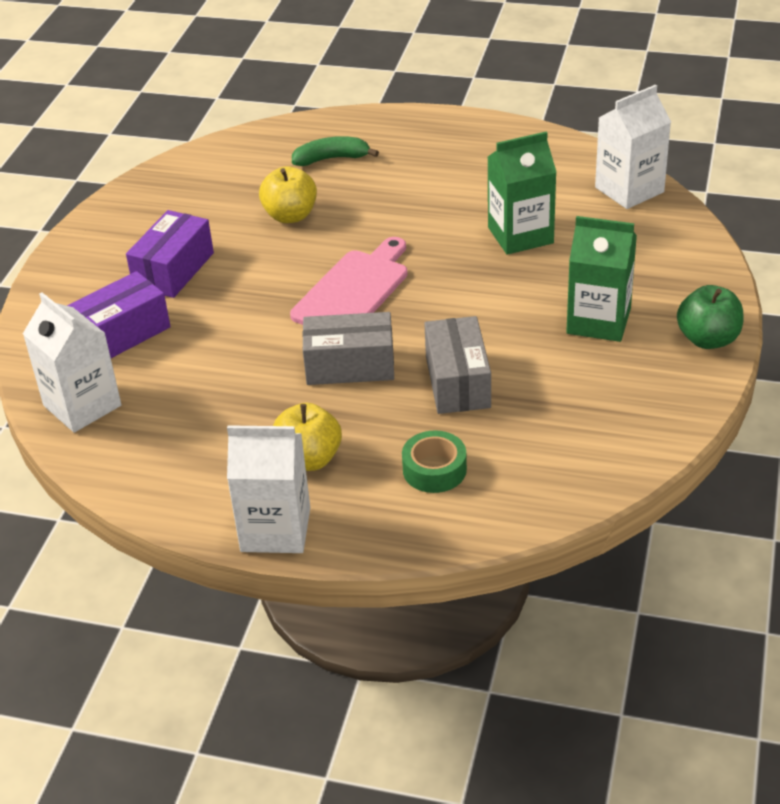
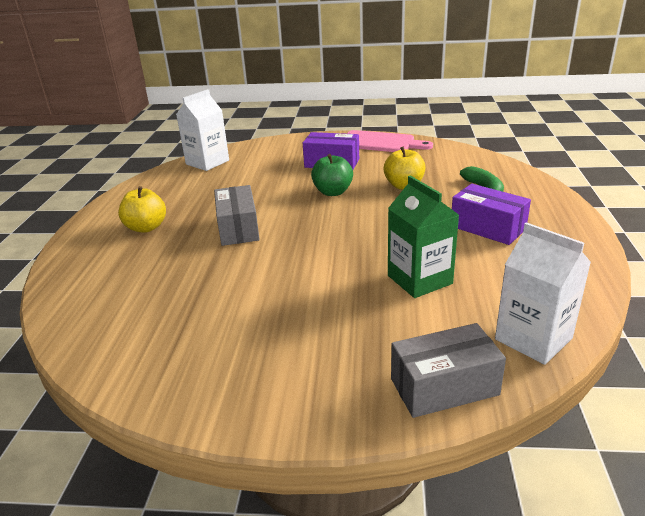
camera: 80 degrees right, 10 degrees down
(122, 334) = (269, 161): purple box -> purple box (487, 228)
(275, 529) = (87, 227): white carton -> none
(353, 291) = (322, 218): pink cutting board -> pink cutting board (380, 142)
(434, 469) = (122, 273): green tape -> none
(458, 382) = (217, 271): grey box -> grey box (444, 387)
(598, 321) = (299, 335): green carton -> none
(708, 339) = (275, 414): green apple -> green apple (333, 192)

